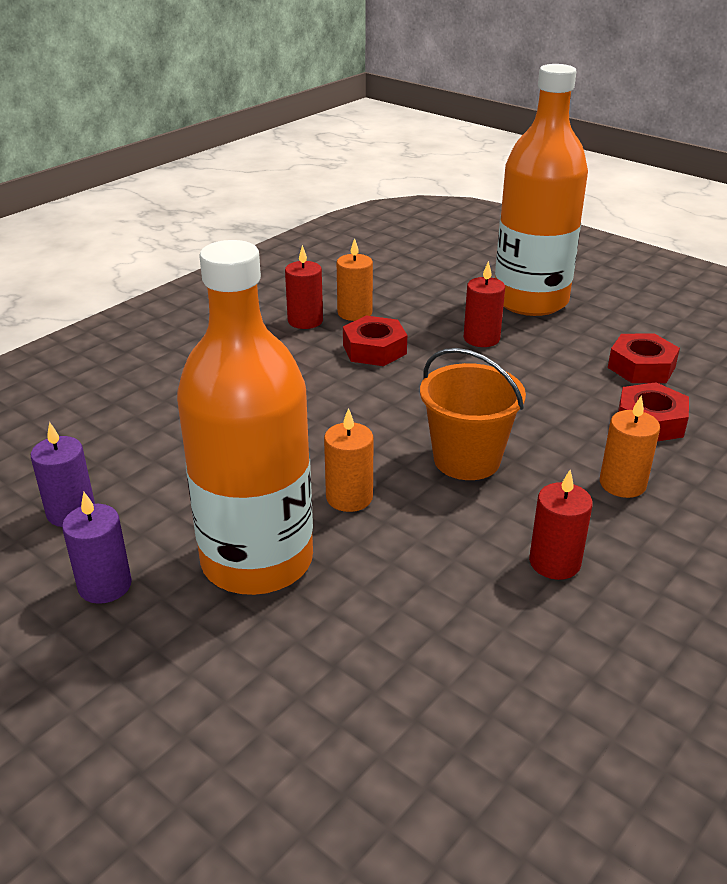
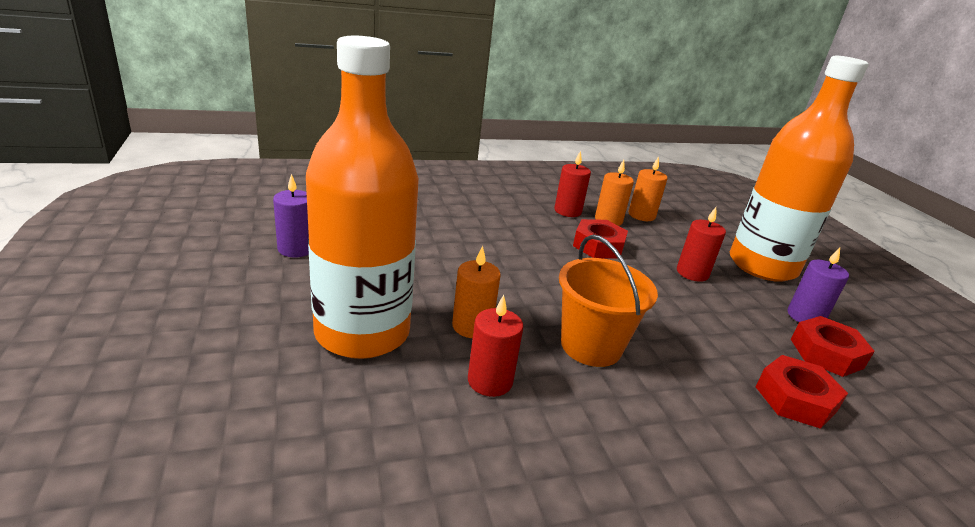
camera: 30 degrees right, 5 degrees down
(105, 585) = (259, 297): purple candle -> purple candle (805, 317)
(554, 562) = (584, 462): red candle -> red candle (490, 381)
(622, 484) = (716, 435): orange candle -> orange candle (641, 215)

